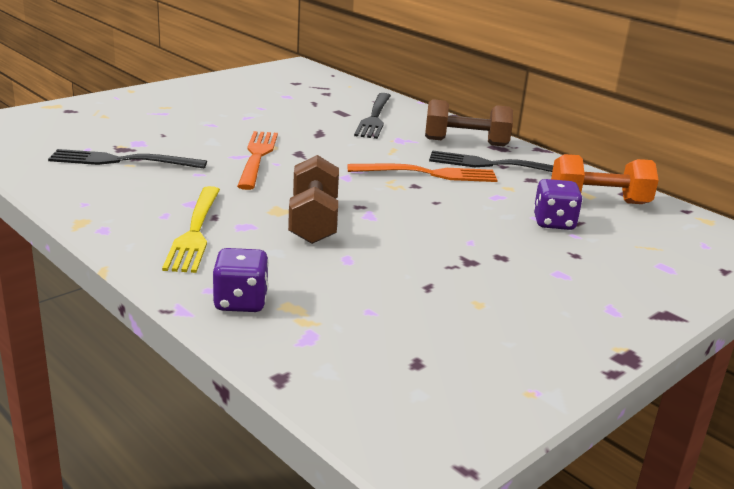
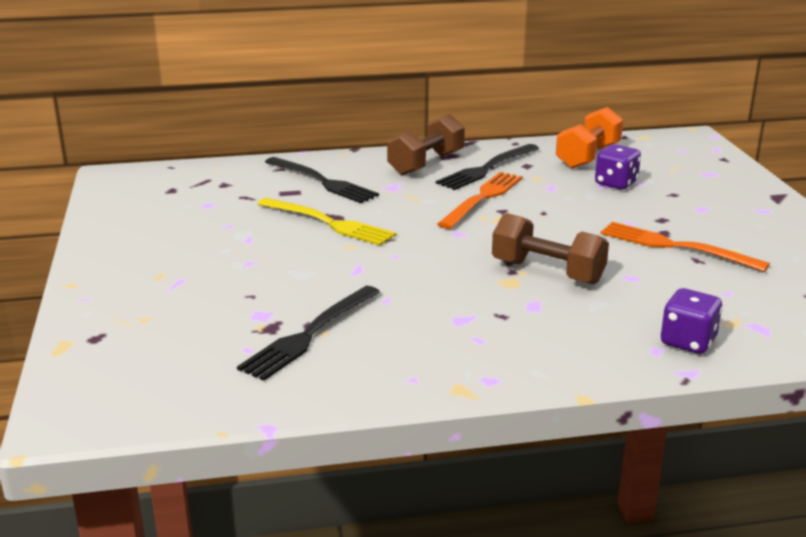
camera: 55 degrees left, 0 degrees up
(195, 232) = (532, 332): yellow fork -> yellow fork (330, 223)
(257, 157) = (369, 260): orange fork -> orange fork (674, 246)

